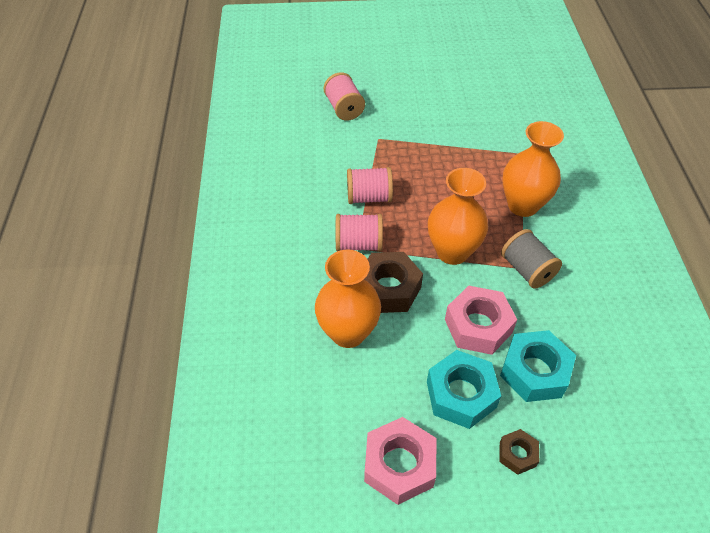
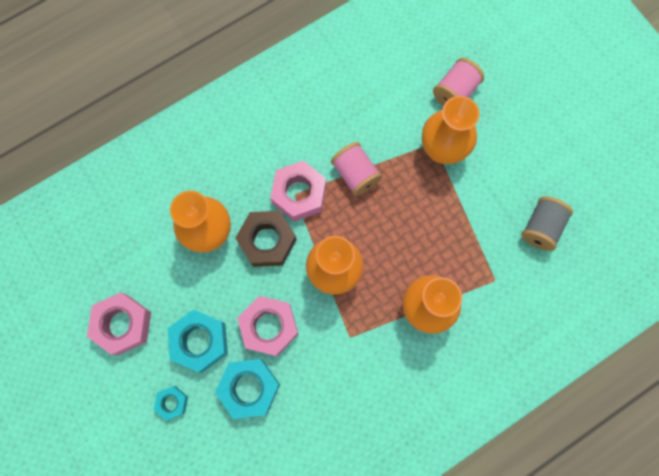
camera: 60 degrees right, 25 degrees up
(358, 244) = (299, 194): pink spool -> pink nut
(388, 136) = (442, 150): none -> orange vase
(517, 454) = (172, 402): brown nut -> turquoise nut
(527, 270) = (349, 342): grey spool -> grey spool (541, 227)

